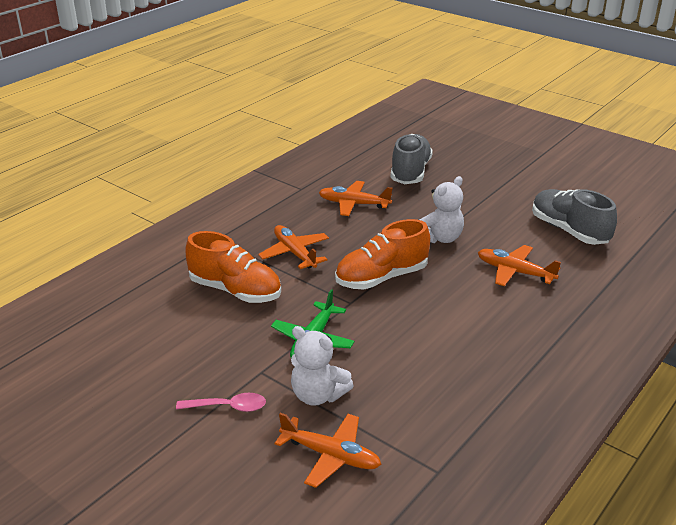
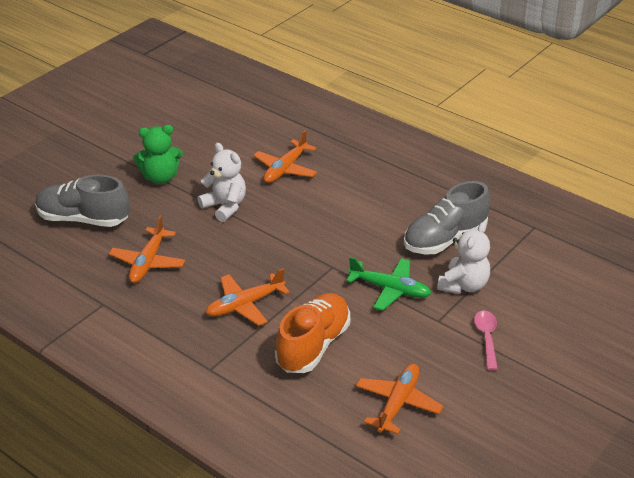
camera: 90 degrees left, 5 degrees up
(331, 455) = (530, 278): orange plane -> orange plane (398, 403)
(381, 278) = (292, 246): orange shoe -> none
(479, 203) = (160, 177): none -> green teddy bear
(569, 231) = (220, 133): grey shoe -> grey shoe (445, 239)

